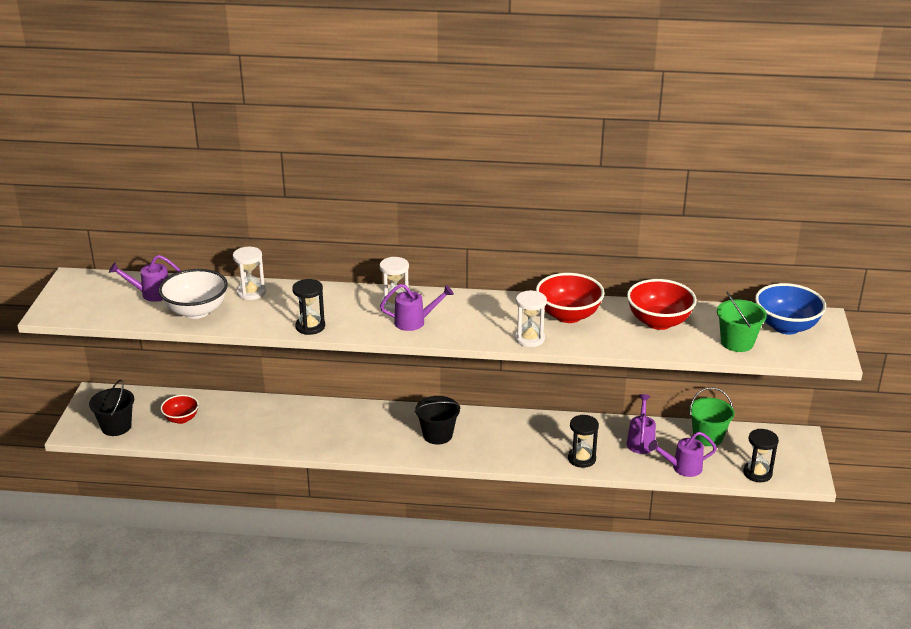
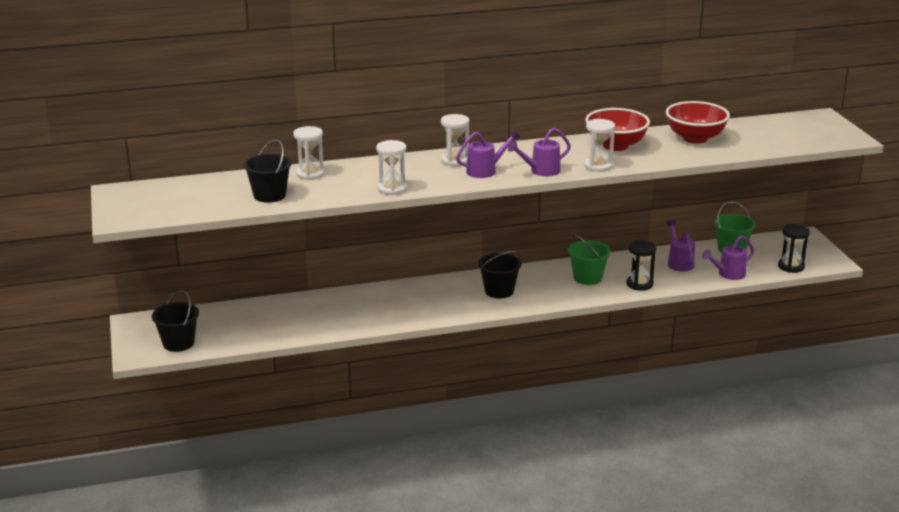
camera: 20 degrees left, 5 degrees down
(152, 294) = (211, 190): purple watering can -> purple watering can (541, 171)
(181, 419) = (241, 325): red bowl -> none
(196, 311) = (269, 195): white bowl -> black bucket
(310, 326) = (392, 189): black hourglass -> white hourglass
(737, 342) = (770, 141): green bucket -> green bucket (587, 278)
(786, 326) = (798, 125): blue bowl -> none

